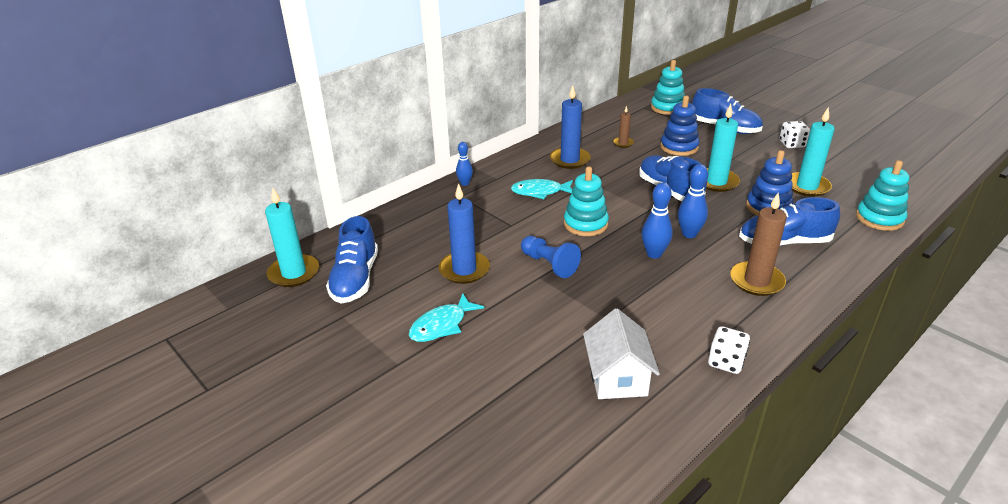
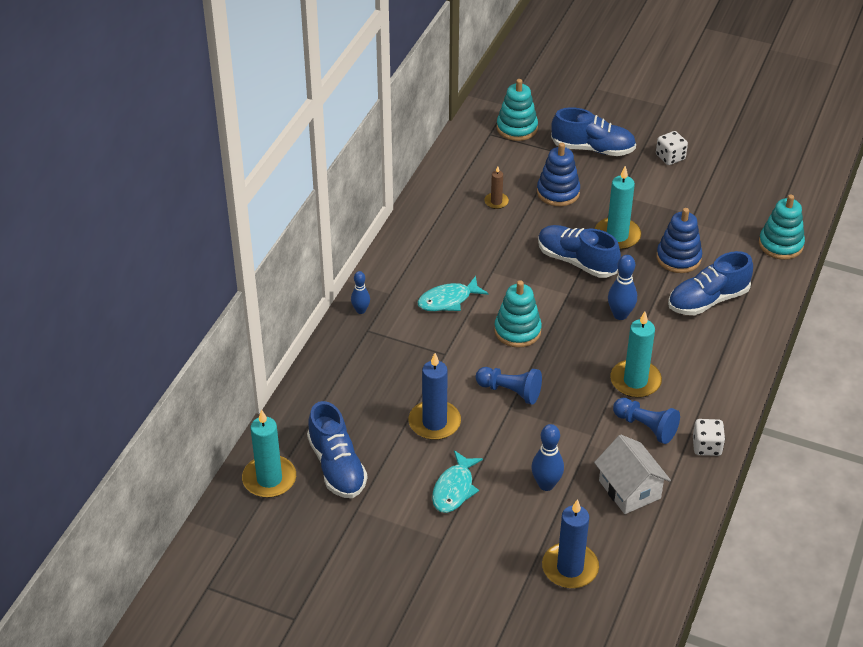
camera: 25 degrees left, 10 degrees up
(569, 160) = (453, 244): blue candle -> blue candle (570, 568)
(654, 254) = (599, 349): blue bowling pin -> blue bowling pin (546, 484)
(667, 326) = (646, 427): none -> blue pawn
(756, 281) = (700, 354): brown candle -> none
(807, 186) = (704, 218): turquoise candle -> turquoise candle (635, 381)

